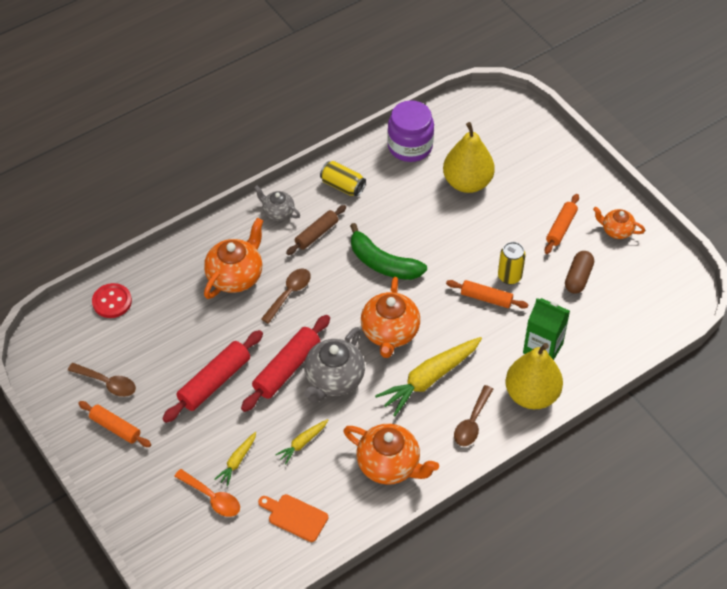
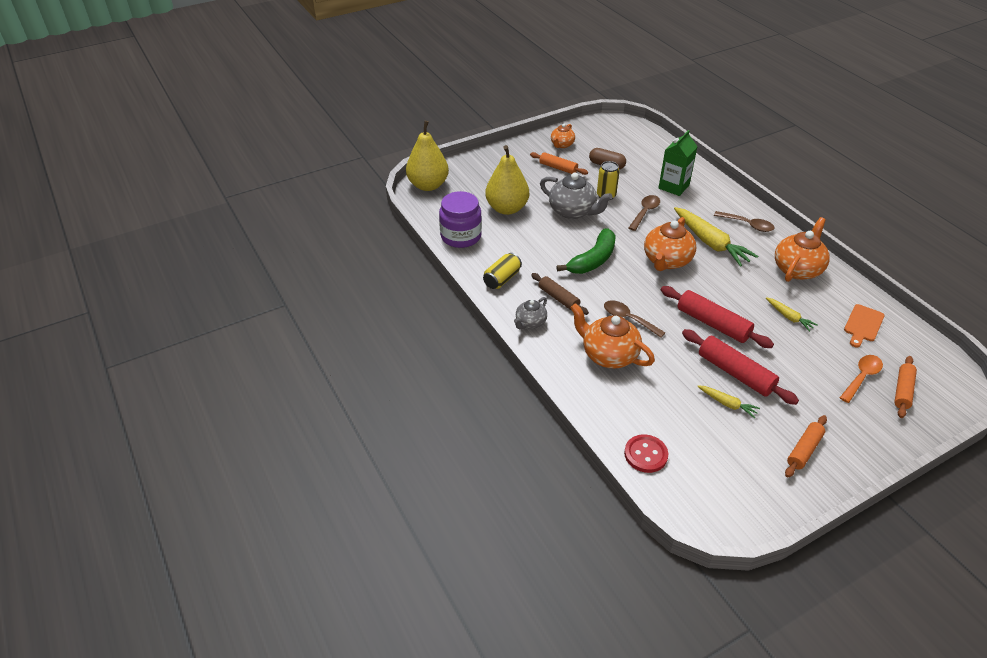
camera: 85 degrees left, 10 degrees down
(107, 383) = (751, 457): brown spoon -> brown spoon (645, 212)
(237, 461) = (818, 359): yellow carrot -> yellow carrot (727, 404)
(334, 379) = (720, 295): grey teapot -> grey teapot (573, 211)
(390, 332) = (667, 261): orange teapot -> orange teapot turned 105 degrees clockwise
(486, 298) = (628, 208): orange rolling pin -> orange rolling pin (902, 391)
(531, 395) = (717, 195): yellow pear -> yellow pear (428, 185)

